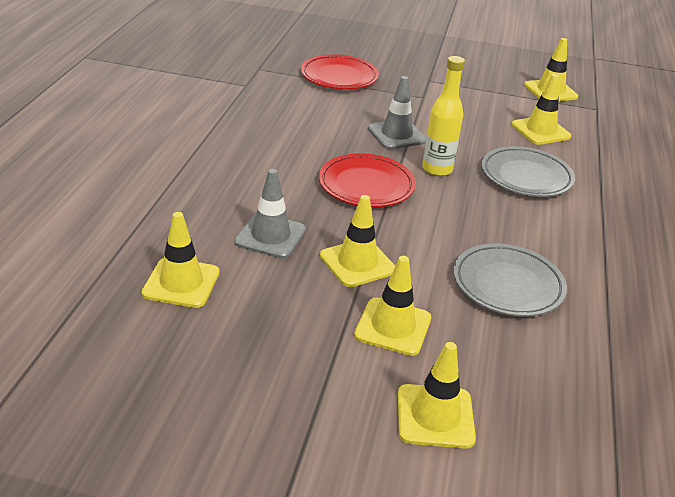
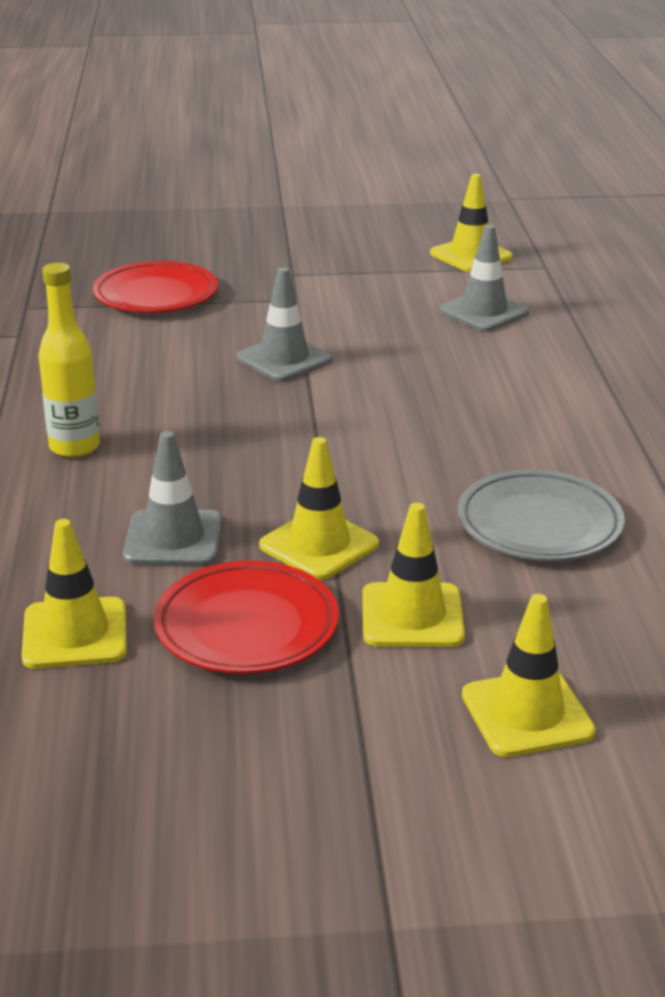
camera: 15 degrees left, 5 degrees down
(366, 186) = (276, 438): red plate -> red plate (246, 626)
(437, 169) = (366, 394): yellow bottle -> yellow bottle (74, 447)
(526, 177) = (494, 377): grey plate -> none
(540, 131) = (483, 312): yellow traffic cone -> grey traffic cone

